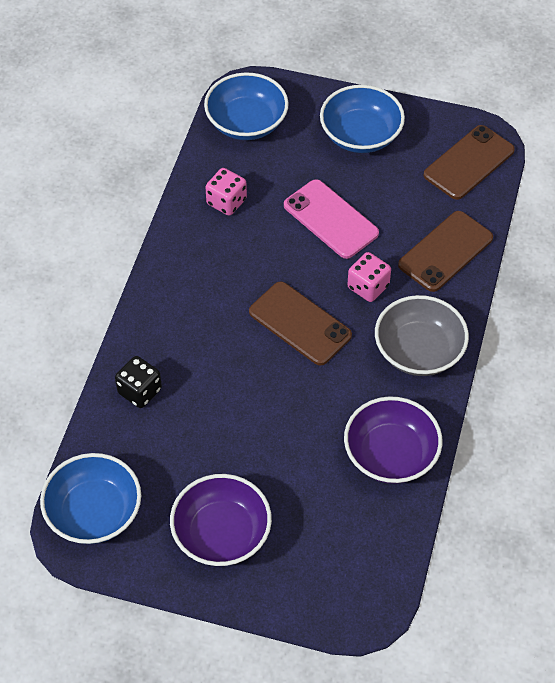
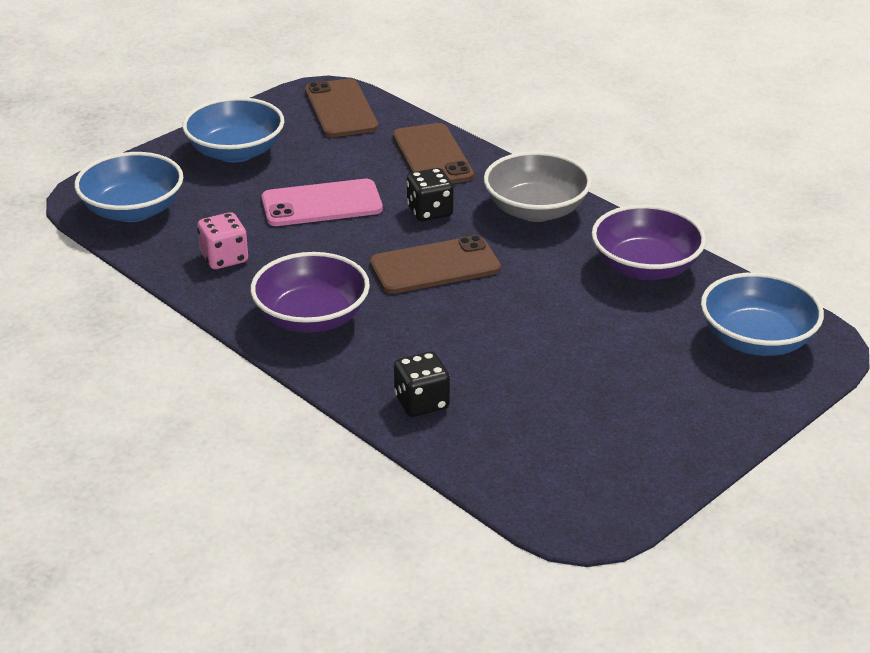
camera: 60 degrees left, 20 degrees down
(94, 512) = (562, 493): blue bowl -> blue bowl (757, 340)
(221, 534) = (661, 407): purple bowl -> purple bowl (311, 318)
(368, 287) = (430, 211): pink dice -> black dice

